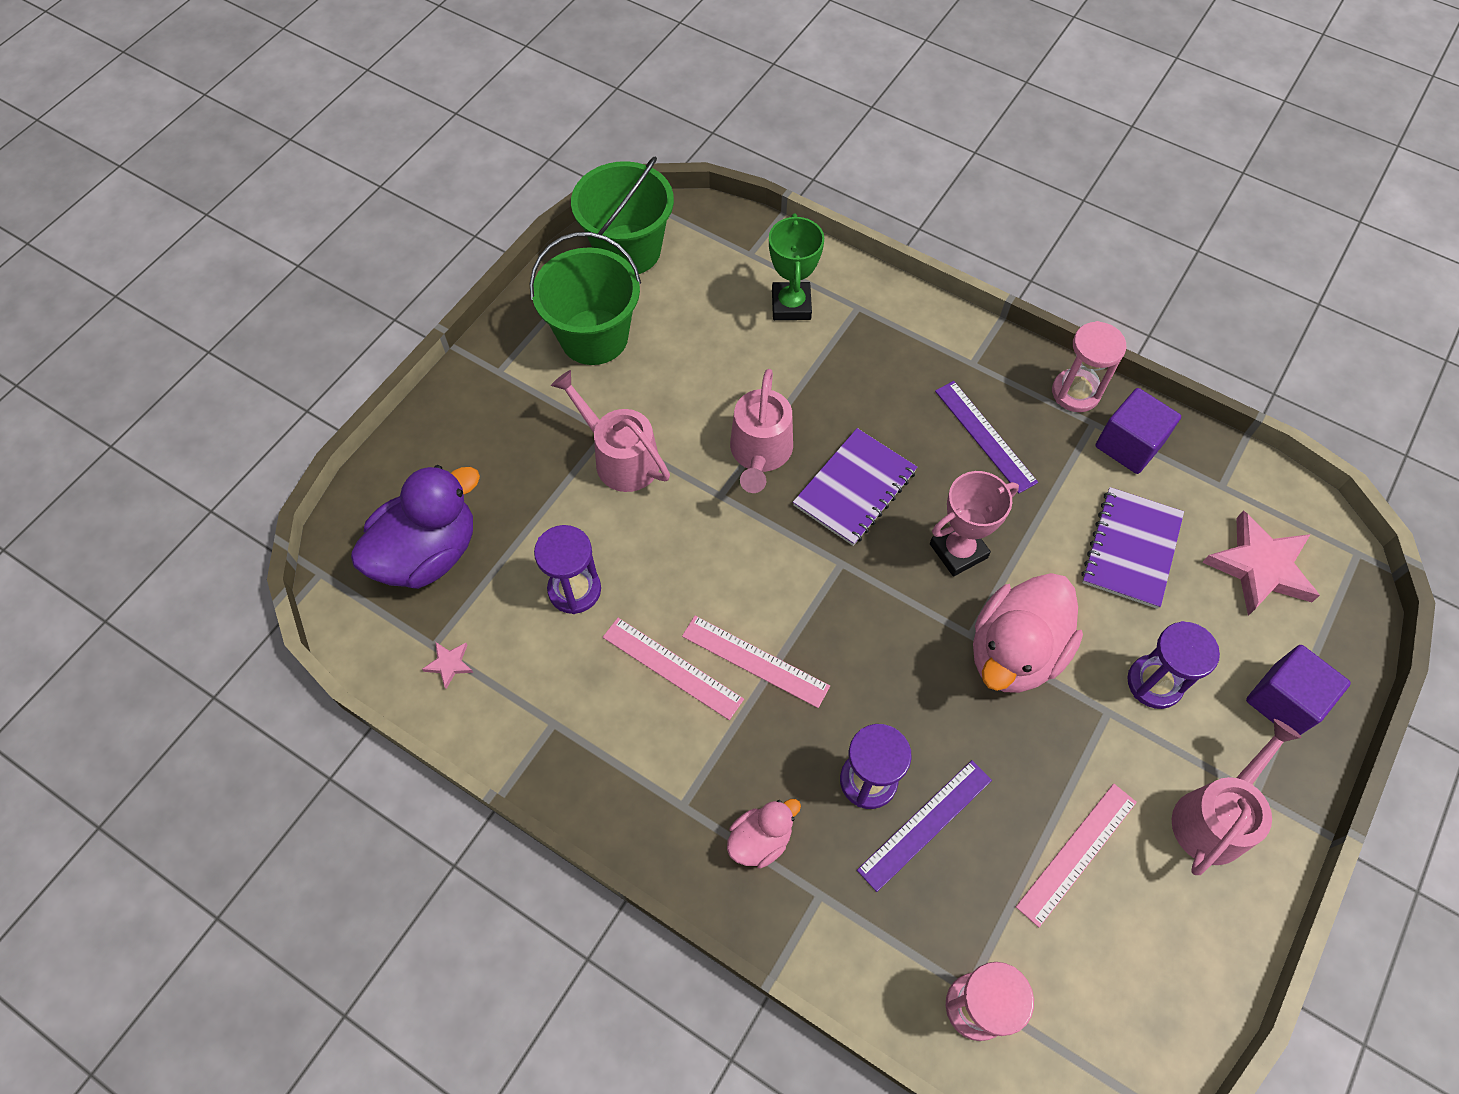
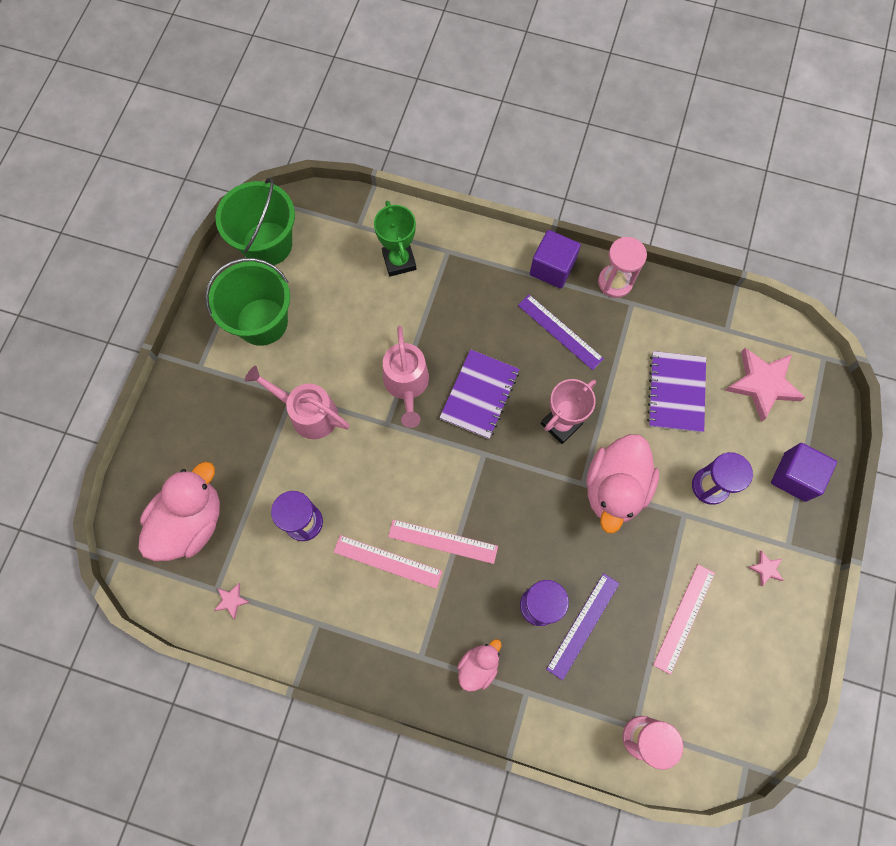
camera: 15 degrees left, 10 degrees up
(428, 553) = (191, 522): purple duck -> pink duck
(1129, 445) = (659, 314): purple cube -> purple cube (552, 268)
(1215, 816) = (765, 568): pink watering can -> pink star

